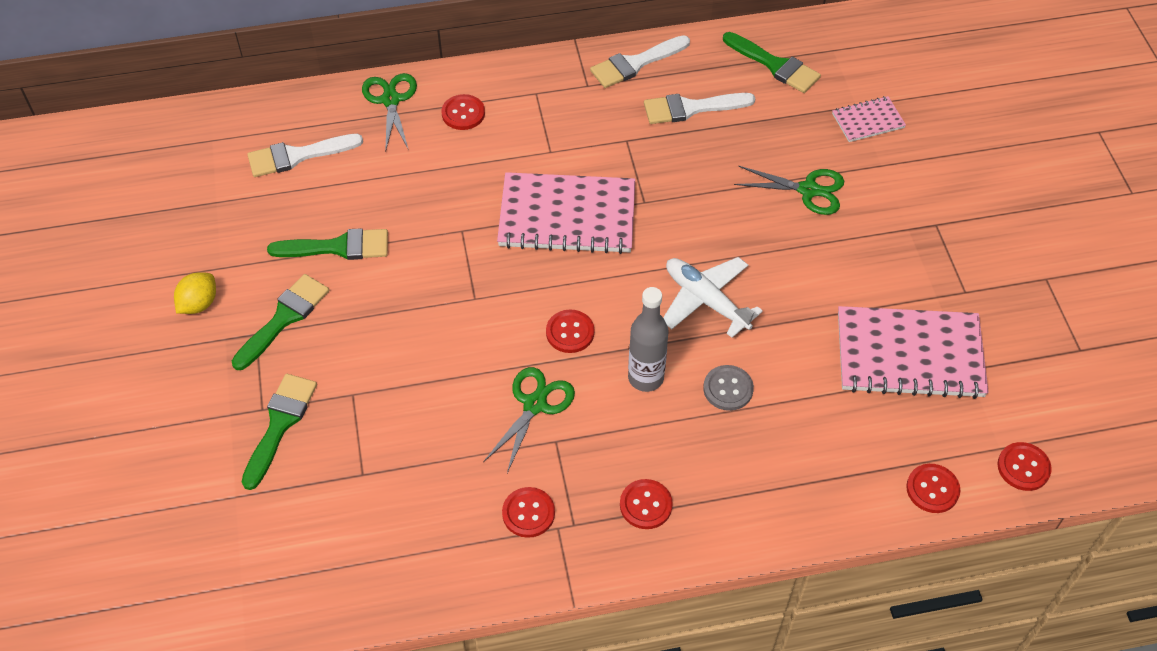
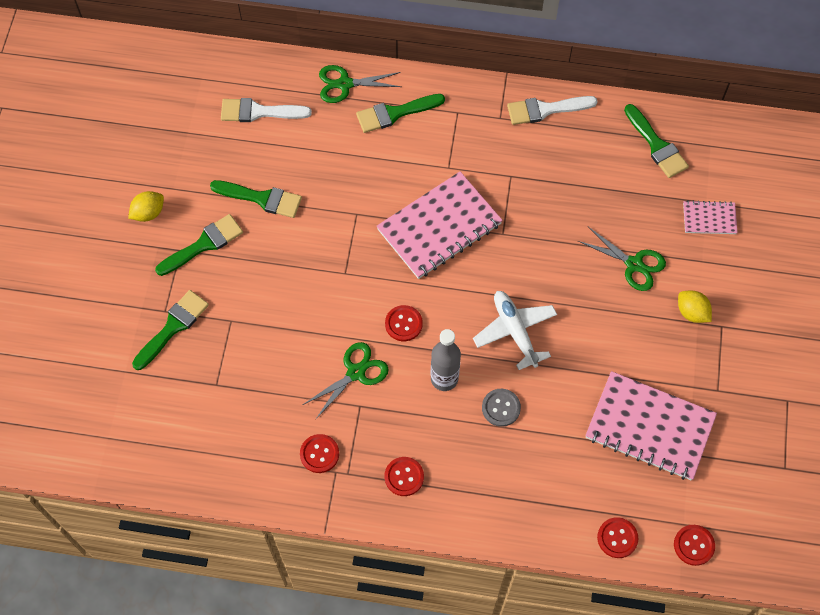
camera: 20 degrees right, 10 degrees up
(390, 100) = (344, 84): green scissors -> green scissors turned 105 degrees counterclockwise
(463, 113) = (395, 113): red button -> green brush
(567, 216) = (439, 227): pink notebook -> pink notebook turned 60 degrees counterclockwise
(691, 108) = (573, 163): white brush -> none
(896, 220) = (692, 312): none -> yellow lemon

